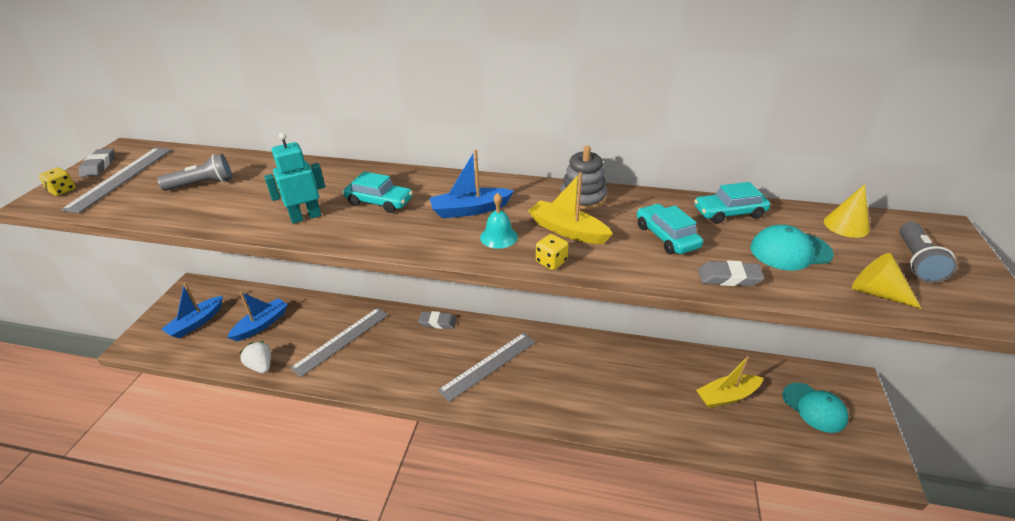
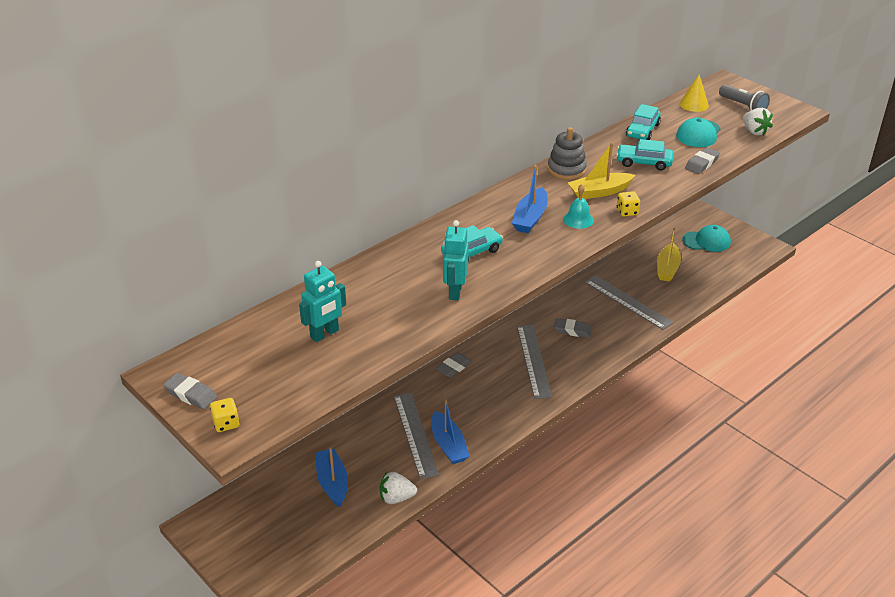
camera: 55 degrees left, 0 degrees up
(121, 178) = (244, 382): grey ruler -> grey ruler (628, 302)
(196, 323) = (274, 532): blue boat -> blue boat (448, 445)
(202, 184) = (324, 334): grey flashlight -> turquoise robot
(554, 371) = (572, 330): none -> grey eraser
(876, 293) = (754, 131): yellow cone -> white strawberry

